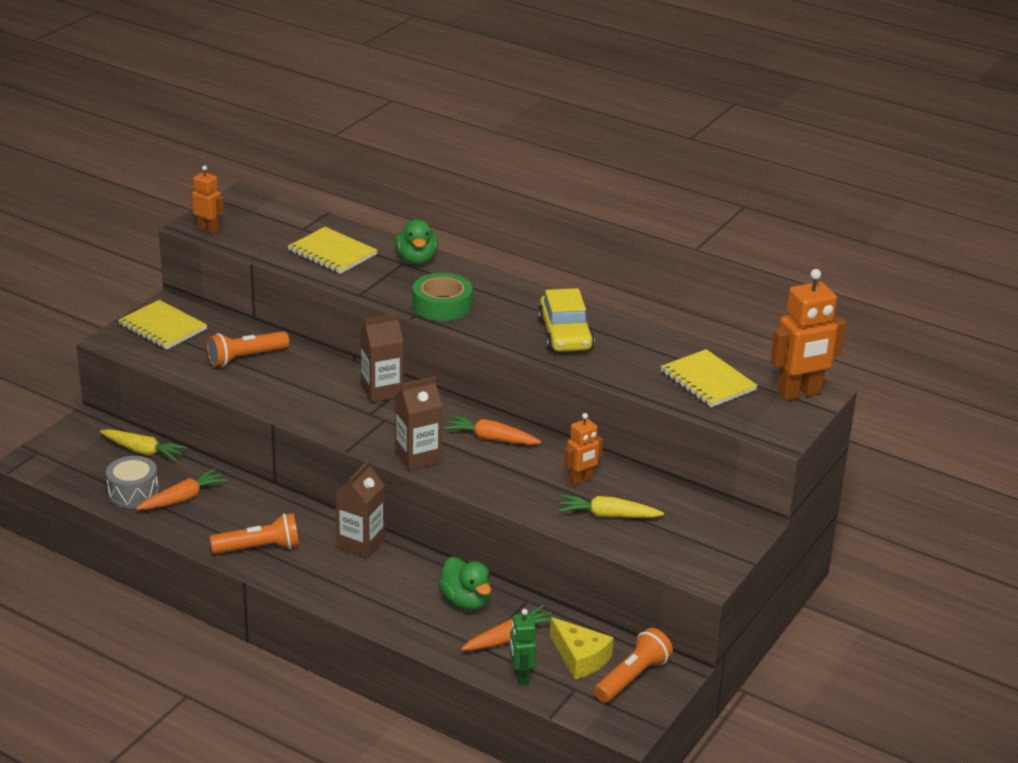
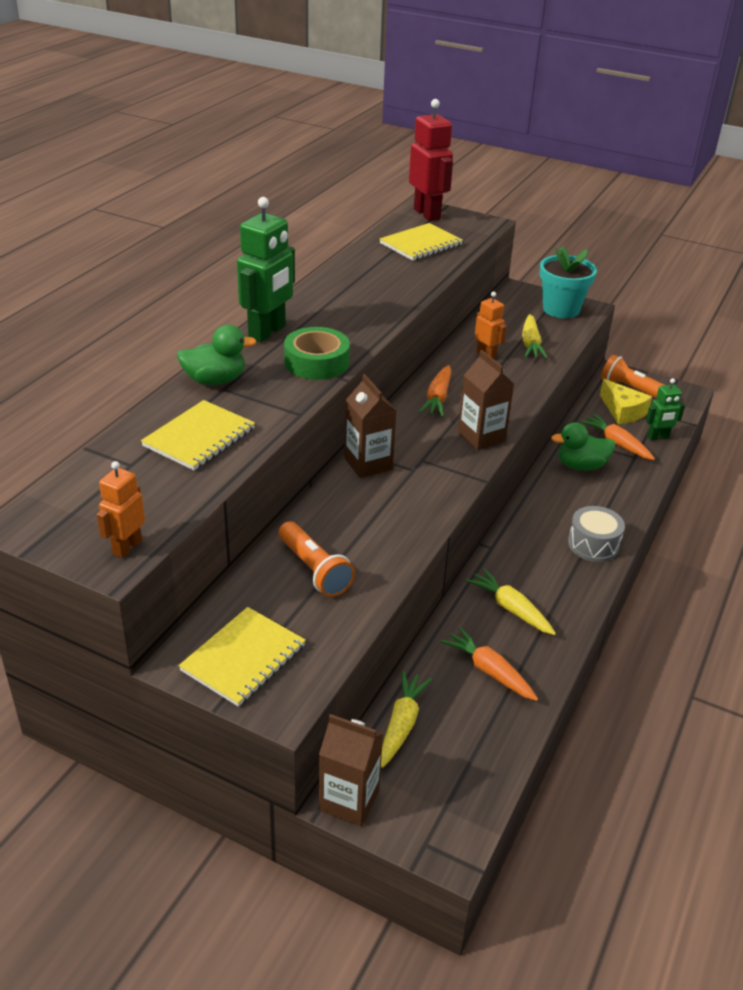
camera: 95 degrees left, 5 degrees up
(133, 493) = (492, 719): grey drum -> grey drum (593, 544)
(252, 520) = (510, 608): none -> yellow carrot
(259, 548) = (556, 598): orange flashlight -> none
(361, 543) = (523, 530): brown carton -> brown carton (349, 800)
(466, 601) = (581, 466): green duck -> green duck turned 150 degrees counterclockwise
(499, 284) = (267, 332): none -> green robot
(565, 334) = (361, 300): yellow car -> none
(580, 658) = (623, 411): yellow cheese -> yellow cheese turned 105 degrees clockwise
(699, 553) = (561, 309): none -> turquoise flower pot
(799, 393) = (427, 214): orange robot -> red robot

